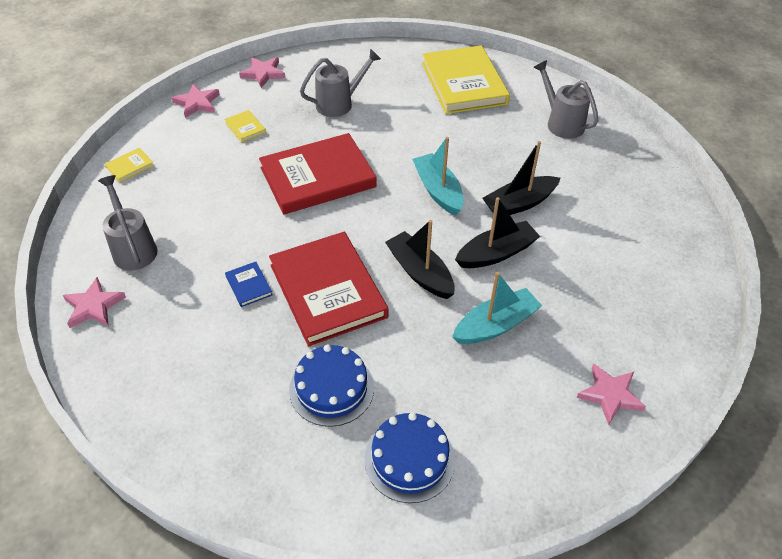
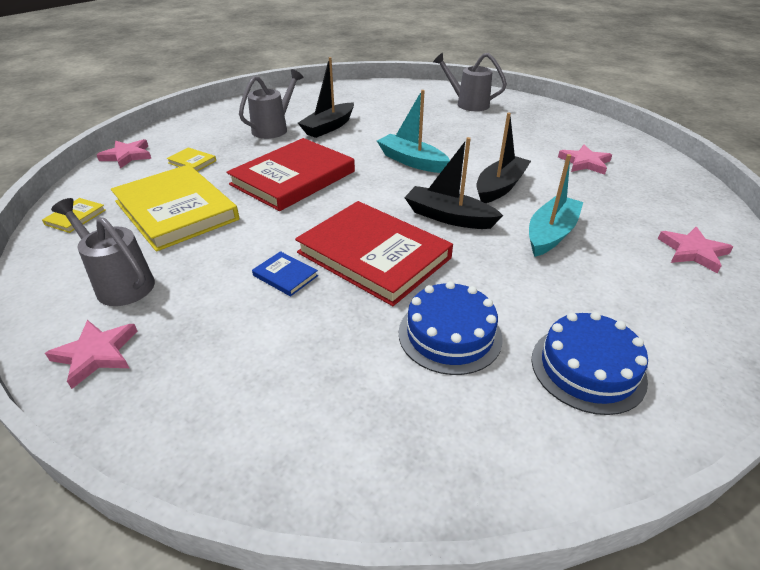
camera: 25 degrees left, 10 degrees down
(263, 73) = (184, 125): pink star -> pink star (584, 163)
(463, 83) = (371, 98): yellow book -> yellow book (176, 210)
(519, 204) = (485, 153): black boat -> black boat (328, 127)

